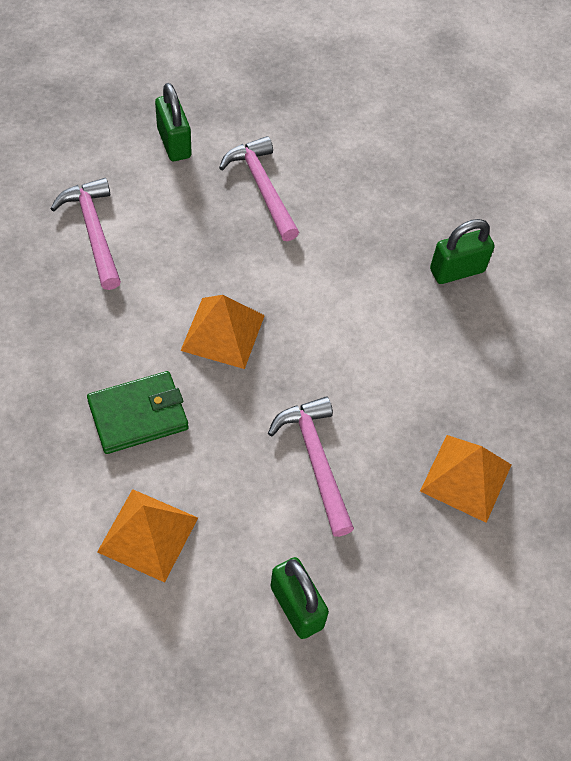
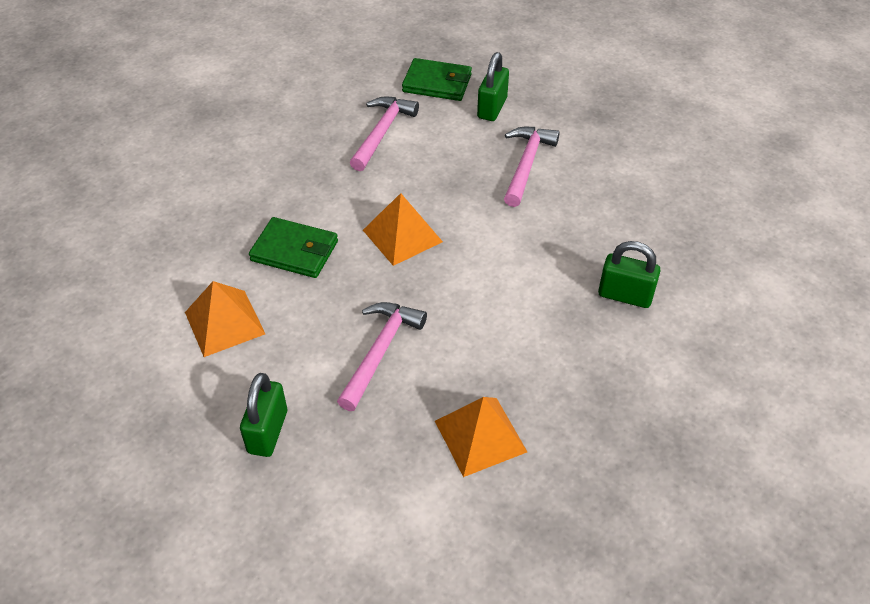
camera: 45 degrees right, 10 degrees down
(93, 143) = (437, 83): none -> green wallet

